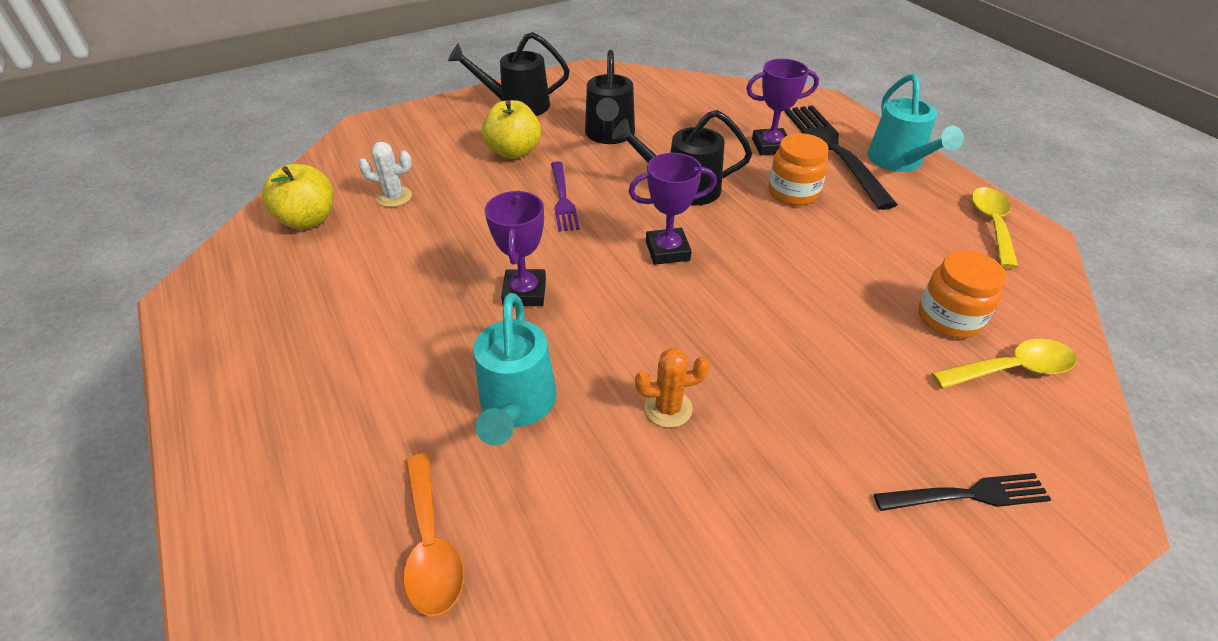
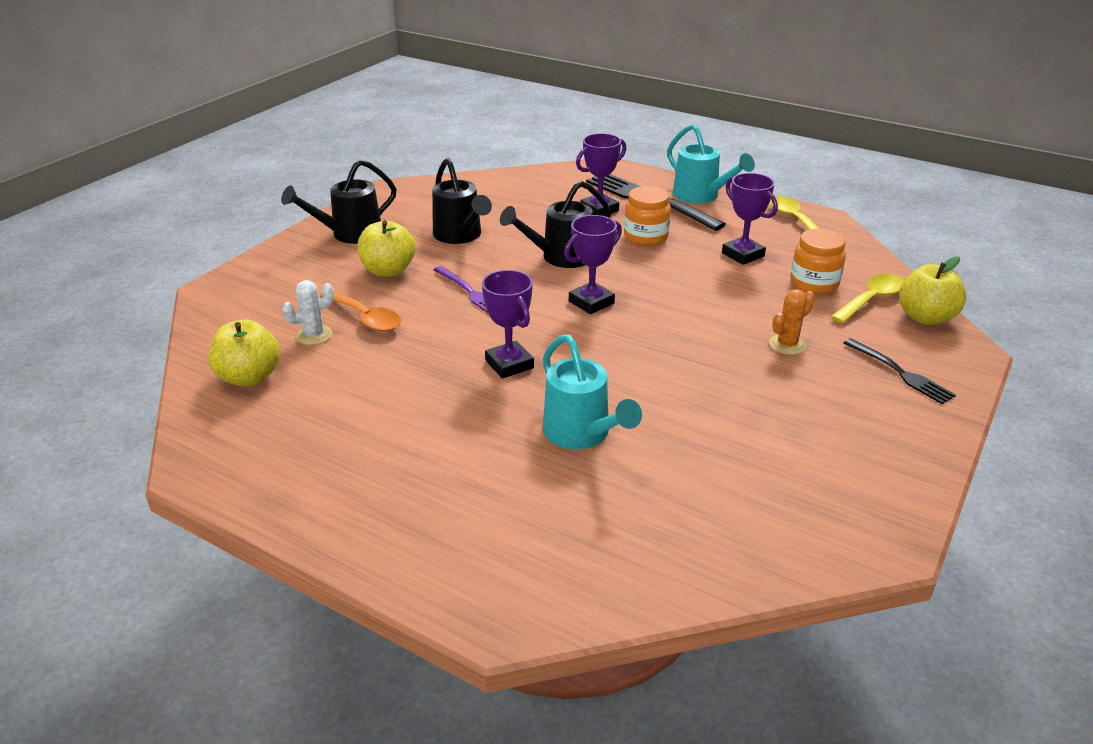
camera: 30 degrees left, 10 degrees down
(431, 545) = (608, 531): orange spoon -> orange spoon (365, 318)
(668, 408) = (688, 396): orange cactus -> orange cactus (787, 345)
(888, 250) = (742, 255): none -> purple trophy
(967, 494) = (900, 373): black fork -> black fork turned 90 degrees clockwise
(1072, 425) = (925, 317): none -> yellow apple

